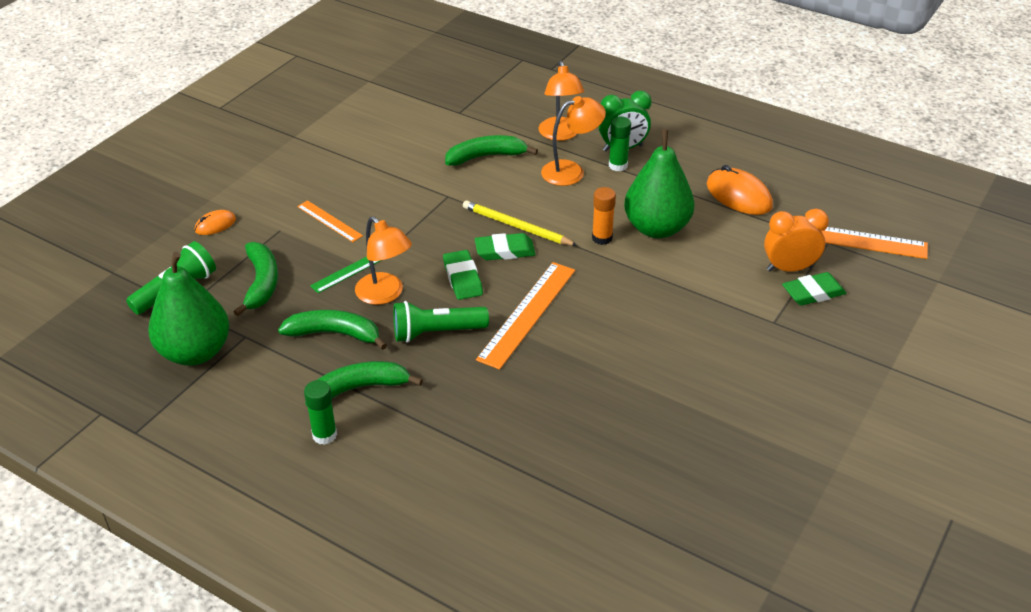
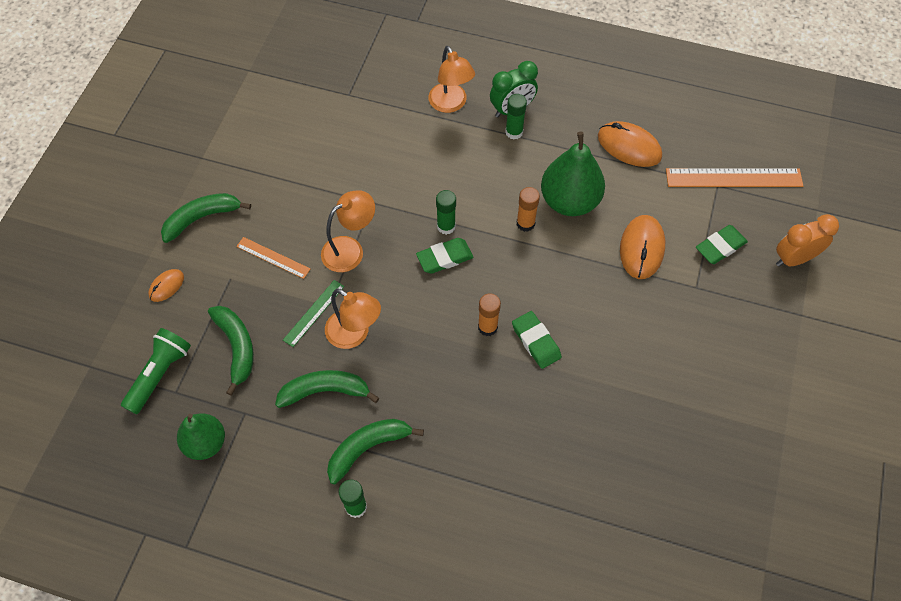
camera: 15 degrees left, 20 degrees up
(195, 352) = (205, 443): green pear -> green pear, size x0.65
(436, 332) = (415, 368): green flashlight -> none
(463, 278) = (418, 299): green eraser -> green eraser (536, 341)
(486, 156) = (391, 146): green banana -> green banana (202, 218)
(516, 226) = (446, 226): yellow pencil -> green glue stick
(527, 314) = (487, 327): orange ruler -> orange glue stick
(571, 171) = (474, 148): orange lamp -> orange lamp (350, 249)
(722, 279) = (641, 248): none -> orange mouse
(789, 269) = (693, 223): orange clock -> orange clock (794, 259)

